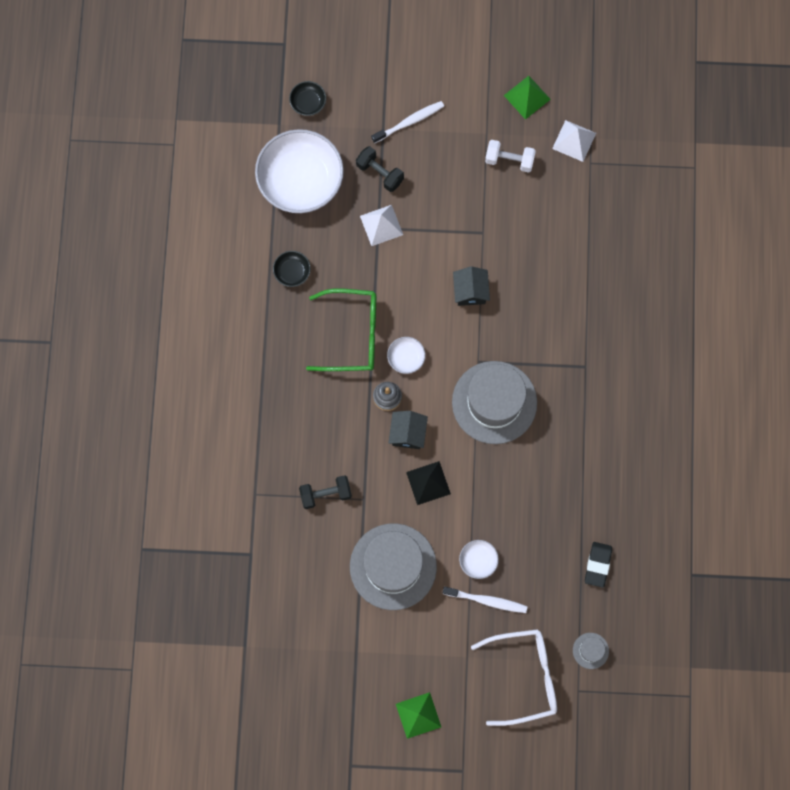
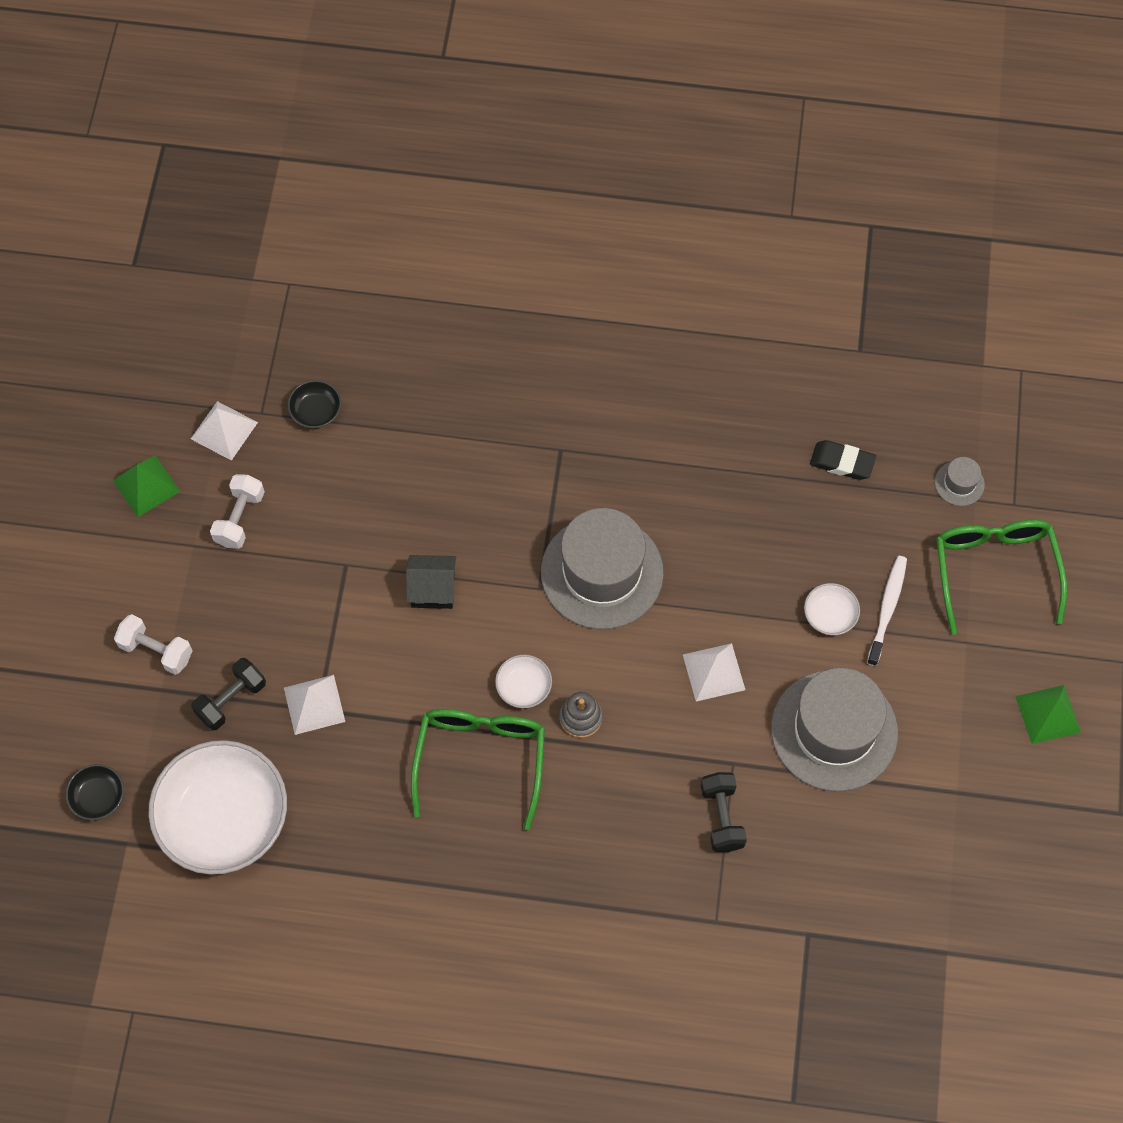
camera: 85 degrees left, 10 degrees down
(292, 272) = (370, 841): black bowl -> black bowl (316, 411)
(407, 433) = (638, 694): black house -> none
(409, 122) = (156, 651): white toothbrush -> white dumbbell
(428, 483) = (714, 672): black pyramid -> white pyramid
(523, 677) = (994, 571): white glasses -> green glasses

